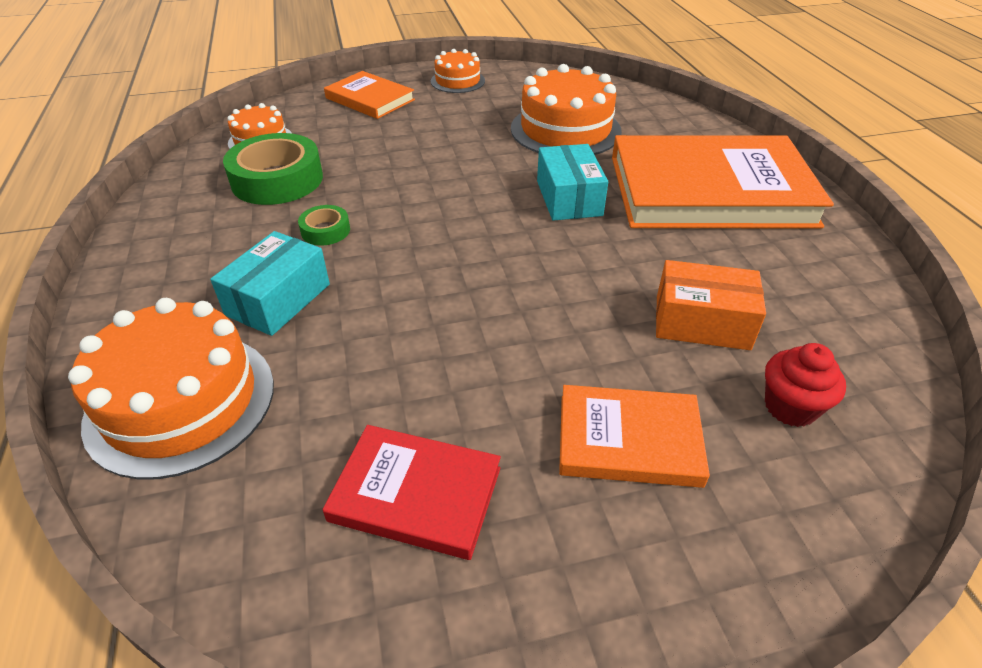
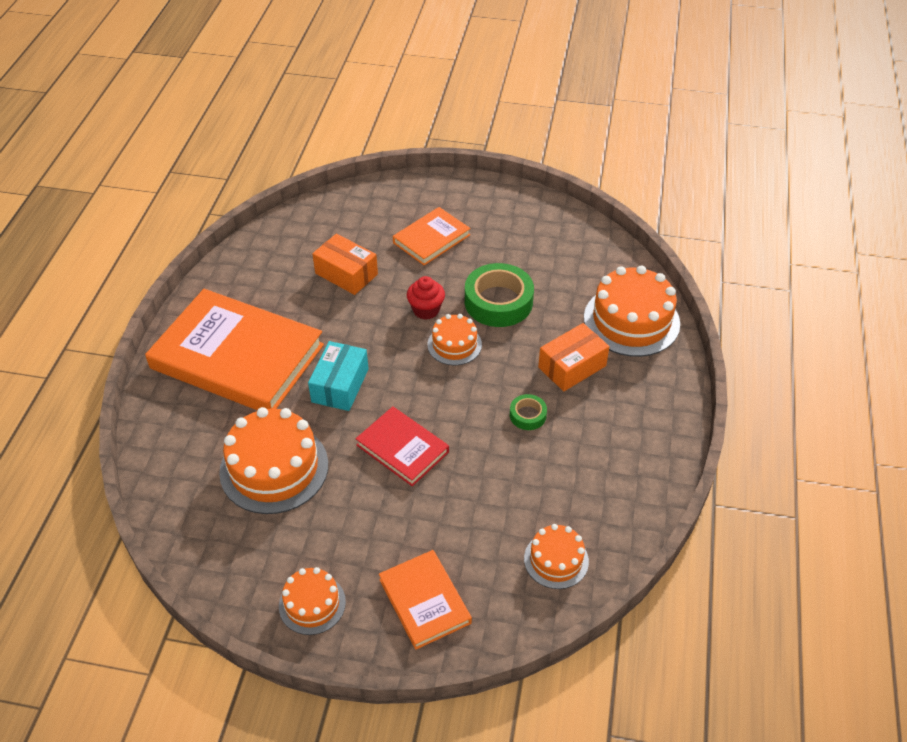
camera: 155 degrees left, 5 degrees up
(277, 180) = (551, 490): green tape -> green tape (498, 302)
(278, 299) = (572, 366): turquoise box -> orange box
(416, 494) = (532, 249): red book -> red book (402, 448)
(463, 277) = (454, 344): none -> orange cake
(628, 439) = (431, 239): orange book -> orange book turned 75 degrees counterclockwise
(790, 407) = (350, 227): red cupcake -> red cupcake (426, 310)

